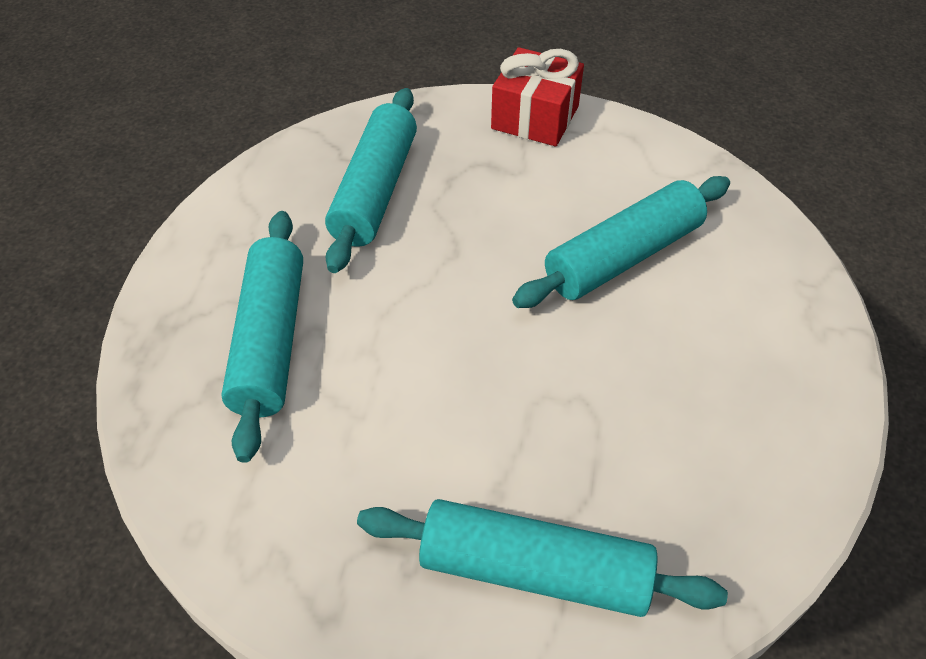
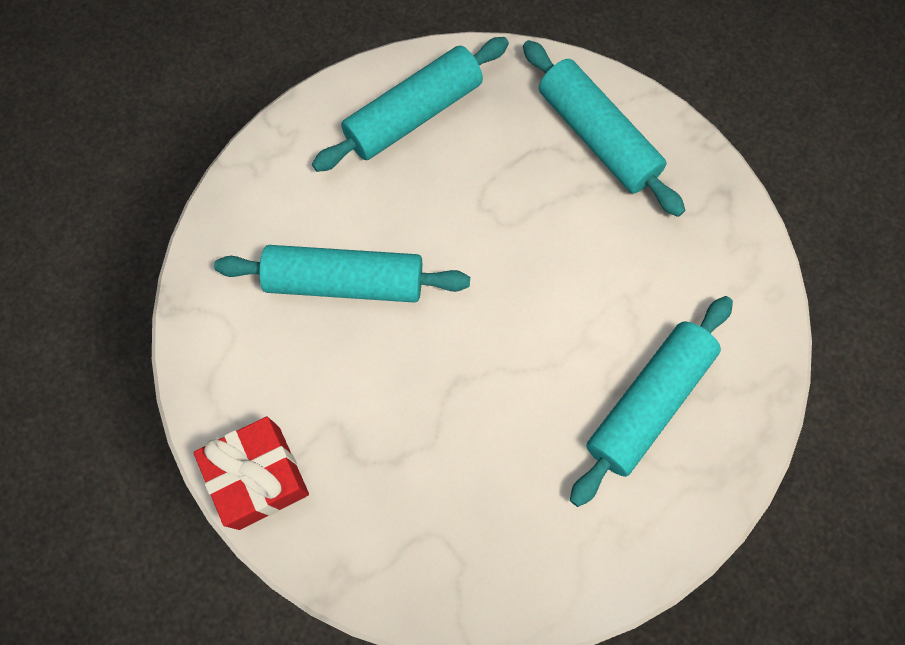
camera: 140 degrees left, 20 degrees up
(375, 190) = (466, 497): turquoise rolling pin -> turquoise rolling pin (413, 114)

